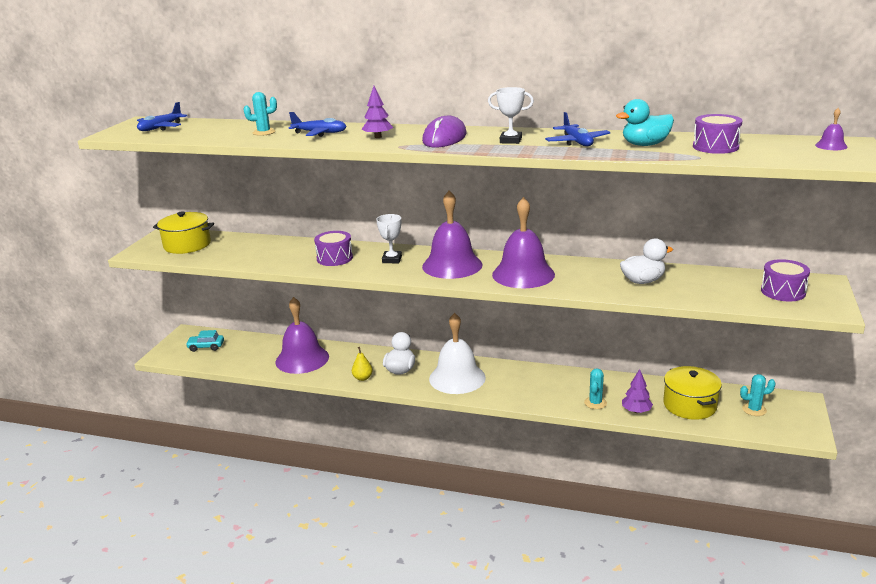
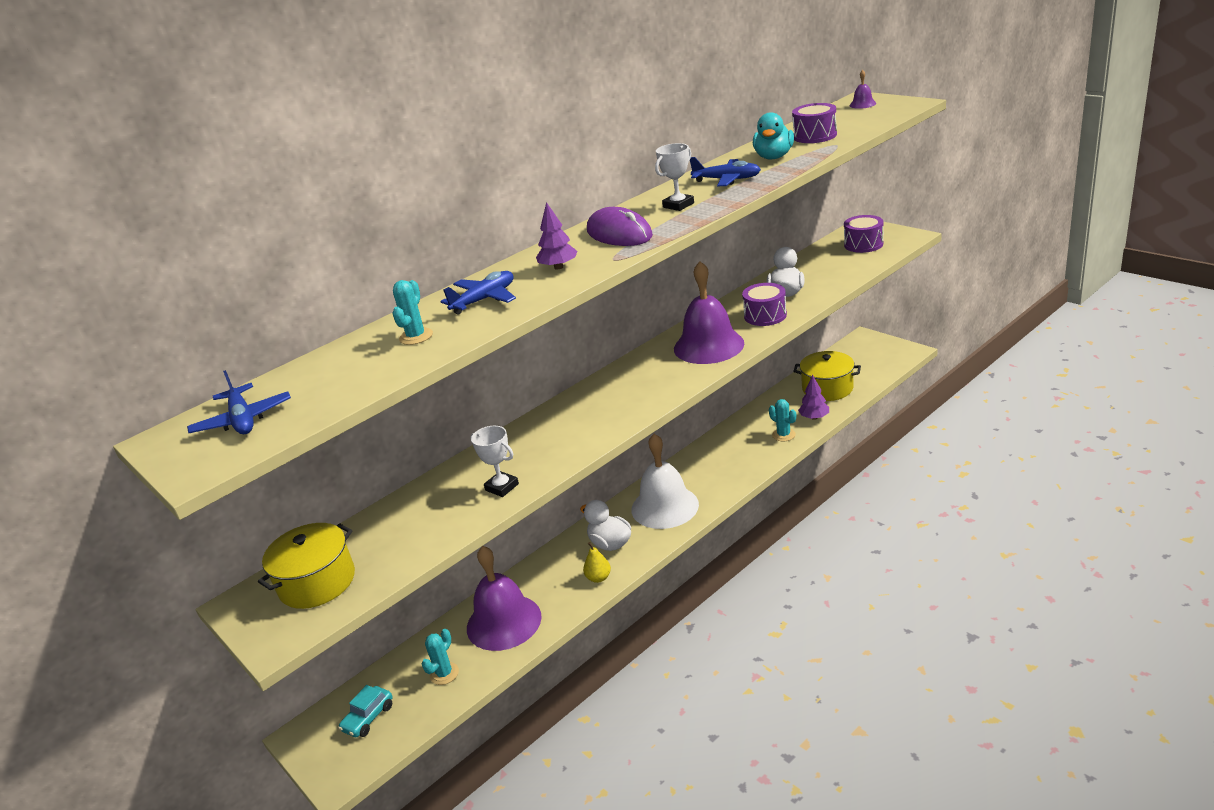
camera: 55 degrees left, 5 degrees up
(334, 258) = (528, 456): purple drum -> purple drum (765, 316)
(392, 259) = (581, 416): white trophy -> white trophy (502, 487)
(452, 265) = (641, 381): purple bell -> none
(754, 409) = (858, 362): turquoise cactus -> turquoise cactus (444, 674)

